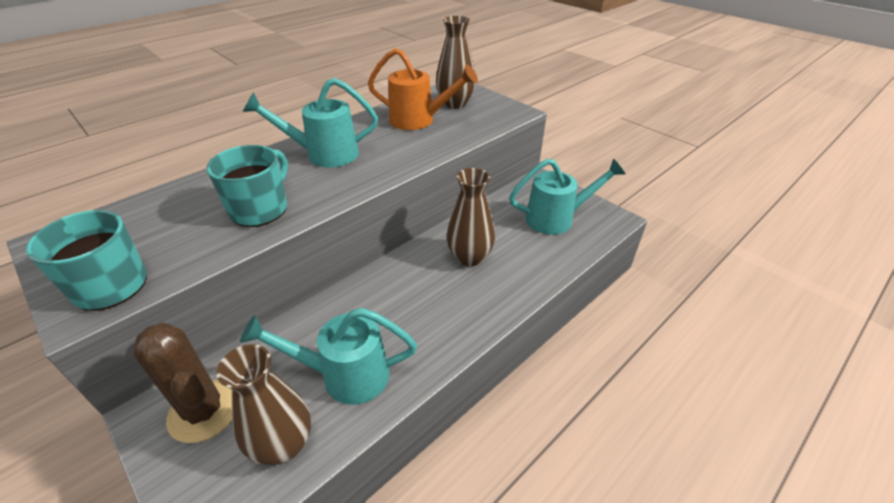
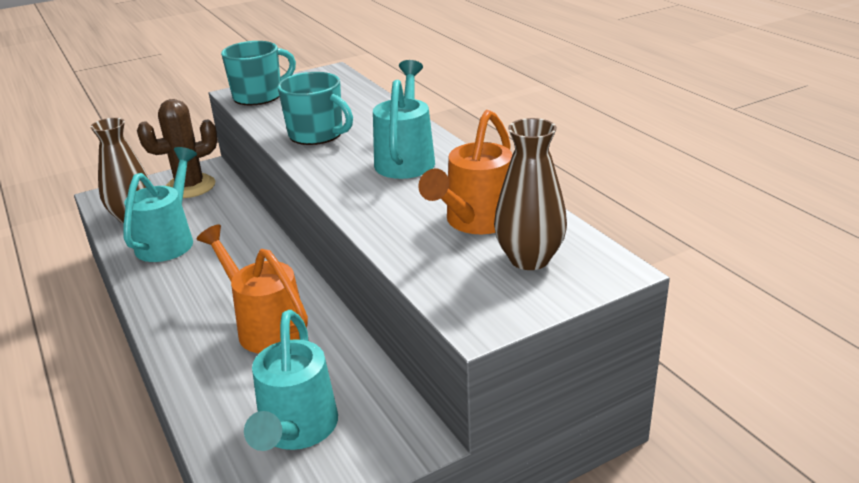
camera: 105 degrees right, 10 degrees down
(469, 257) = (265, 326): brown vase -> orange watering can

